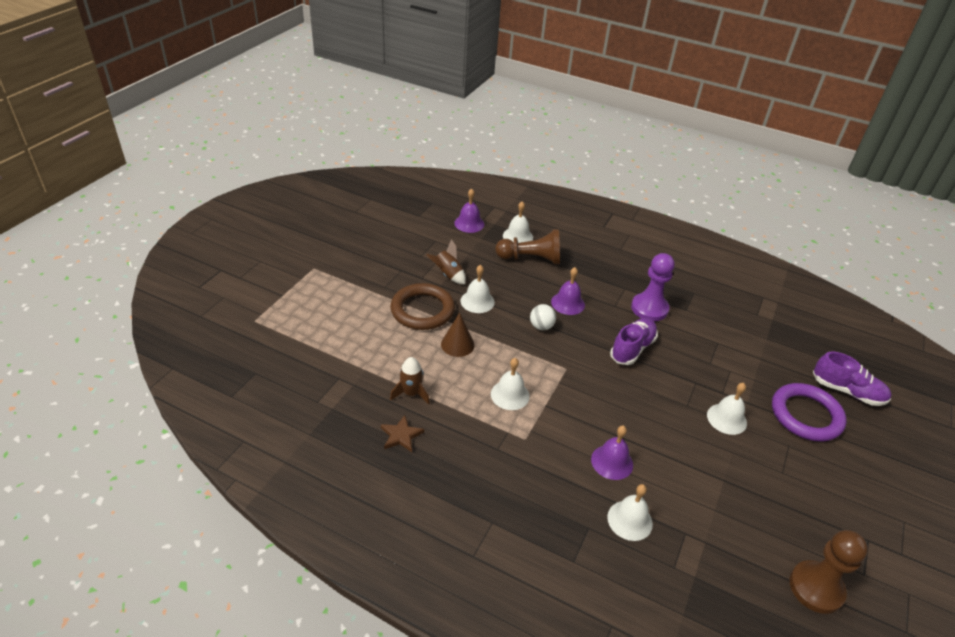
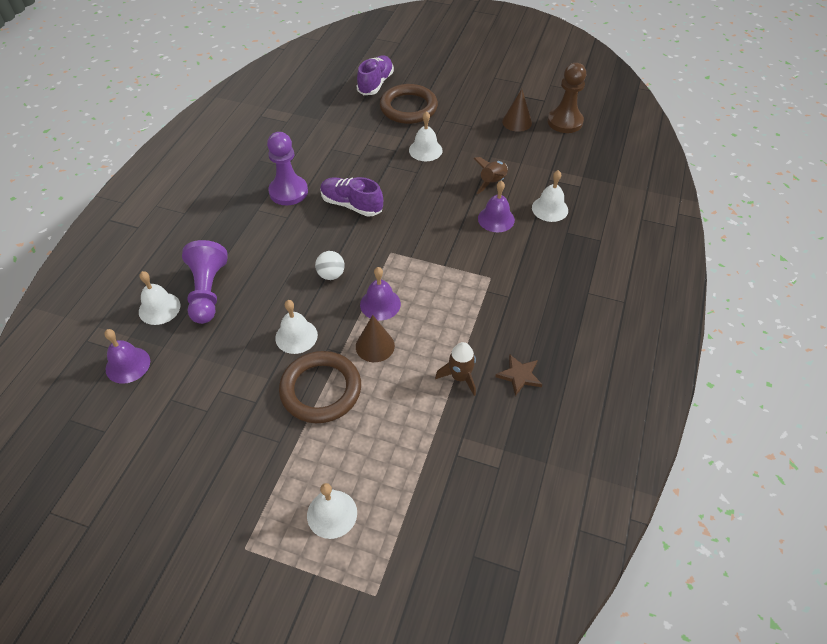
camera: 95 degrees left, 10 degrees up
(448, 275) = (247, 373): brown rocket -> brown rocket (492, 182)
(510, 395) = (438, 293): white bell -> white bell (332, 514)
(531, 258) = (207, 292): brown pawn -> purple pawn
(568, 303) = (288, 254): purple bell -> purple bell (380, 304)
(802, 525) = (517, 122): none -> brown cone
(806, 415) = (408, 108): purple ring -> brown ring

